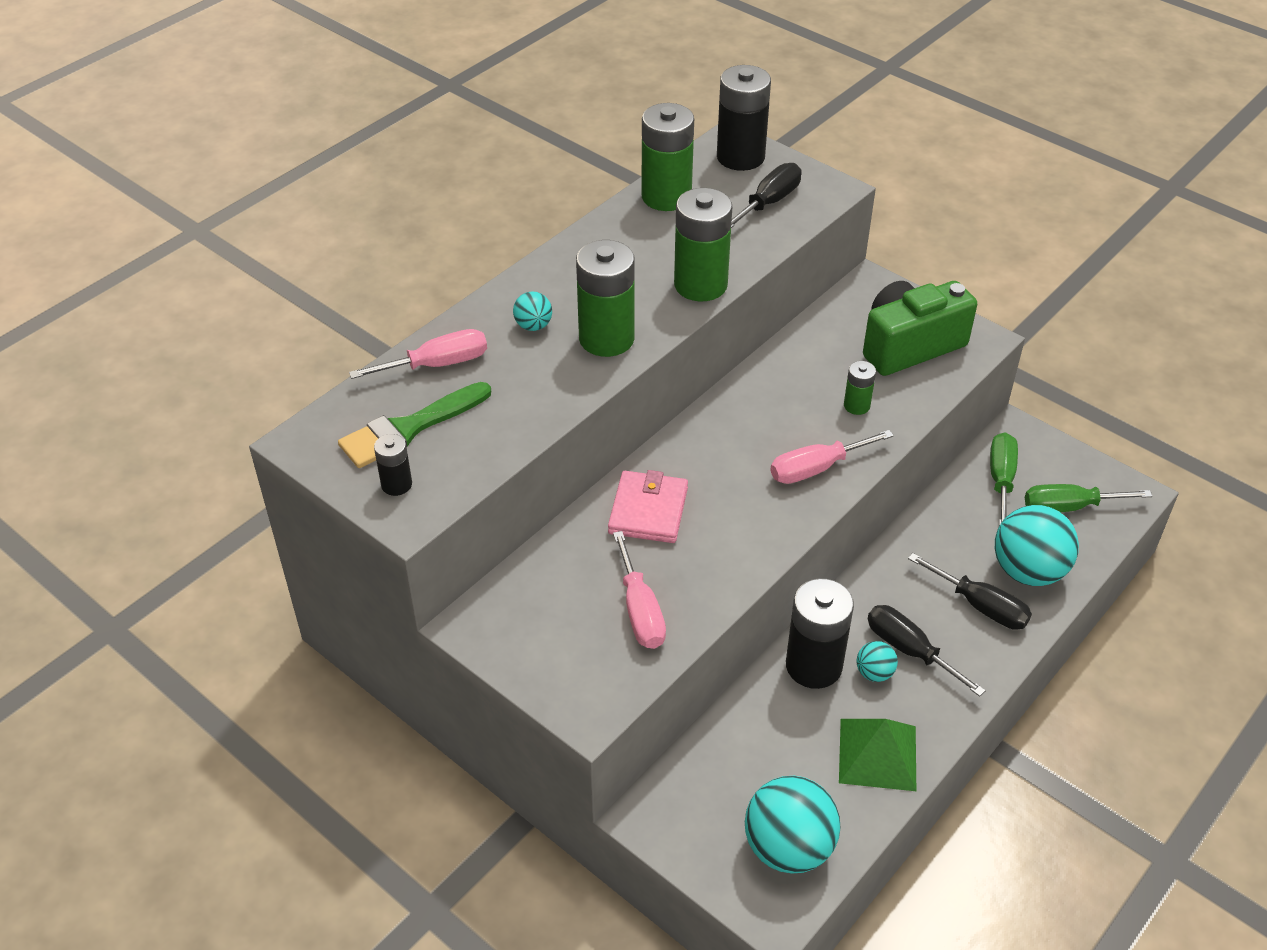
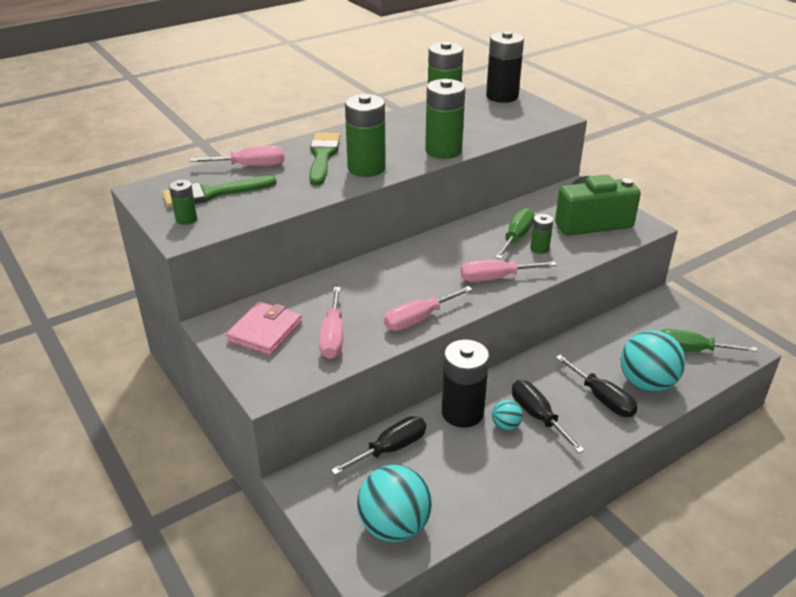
camera: 15 degrees right, 10 degrees down
(396, 484) = (186, 219): black battery -> green battery
(533, 326) = (323, 156): turquoise ball -> green brush
(648, 510) = (367, 282): pink wallet -> pink wallet (265, 331)
(741, 558) = (418, 319): none -> pink screwdriver
(769, 202) = (510, 118): black screwdriver -> black screwdriver (391, 449)
(877, 754) = (487, 478): green pyramid -> none
(1001, 479) = (644, 325): green screwdriver -> green screwdriver (516, 237)

